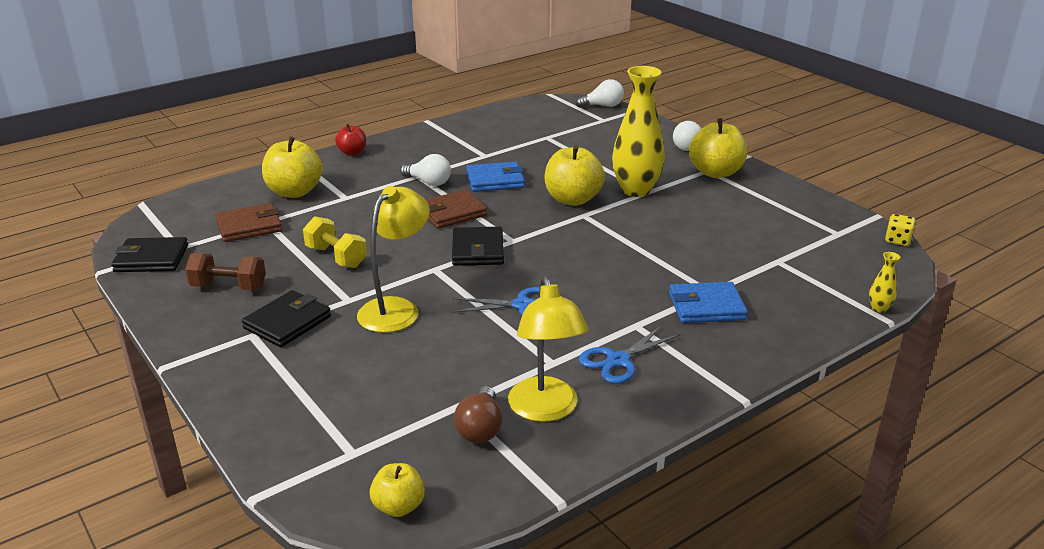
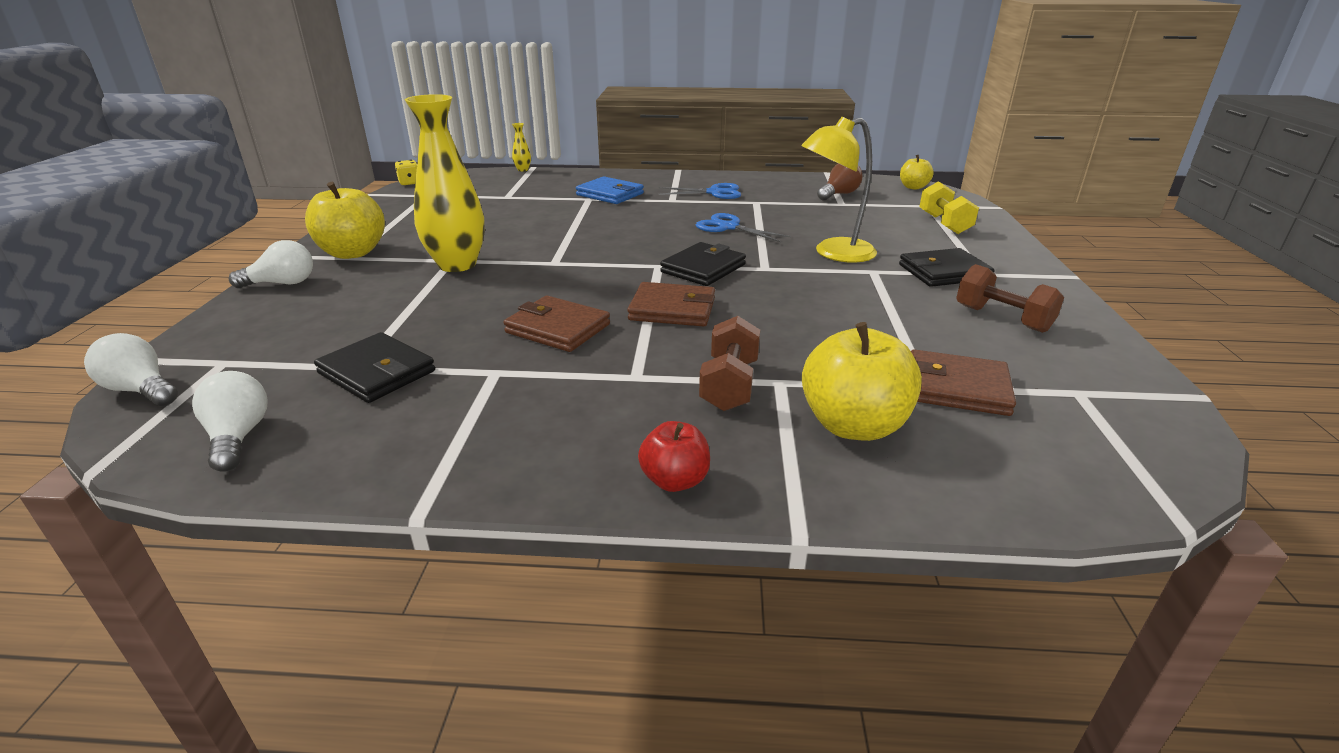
camera: 140 degrees left, 0 degrees up
(151, 259) = (1121, 389): black wallet -> black wallet (377, 372)
(336, 257) = (856, 309): yellow dumbbell -> yellow dumbbell (944, 224)
(368, 187) = (729, 385): none -> brown dumbbell
(428, 182) = (638, 359): white light bulb -> white light bulb (238, 437)
(495, 180) = (558, 328): blue wallet -> brown wallet
(545, 410) = (790, 190): yellow lamp -> none
(572, 199) = (530, 278): yellow apple -> none

